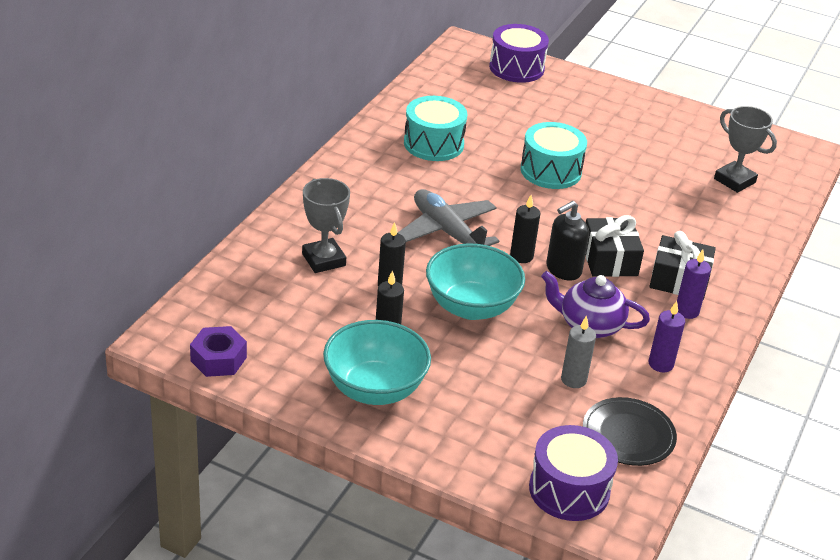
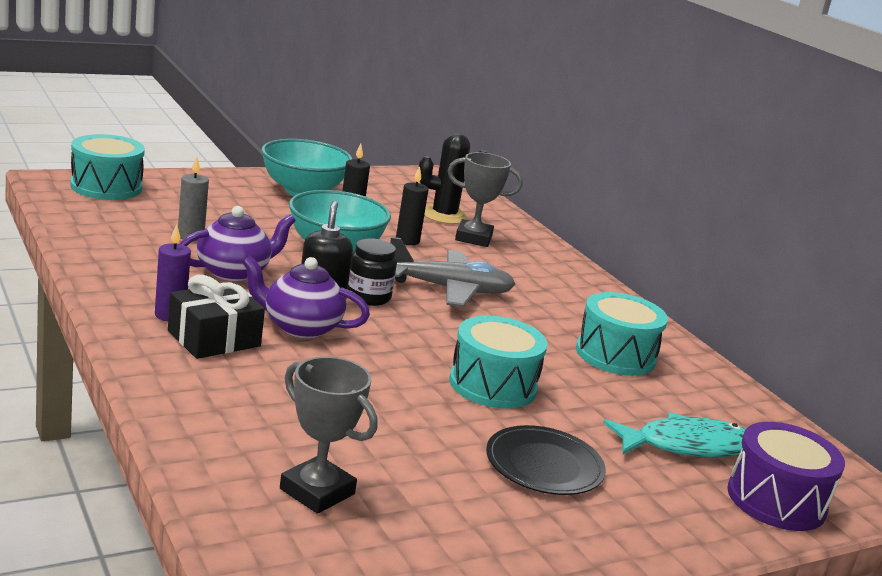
camera: 125 degrees right, 15 degrees down
(218, 359) = (405, 176): purple nut -> none
(295, 293) = (444, 215): none -> black cactus
(506, 99) = (687, 446): none -> turquoise fish
(521, 256) = (368, 297): black candle -> black jar
(569, 490) = (106, 187): purple drum -> turquoise drum
(609, 259) = (300, 327): black gift -> purple teapot
(628, 435) = (104, 222): black plate -> black plate (544, 465)
(660, 364) = (138, 269): purple candle -> none
(734, 181) = (317, 491): grey trophy -> grey trophy turned 45 degrees clockwise

